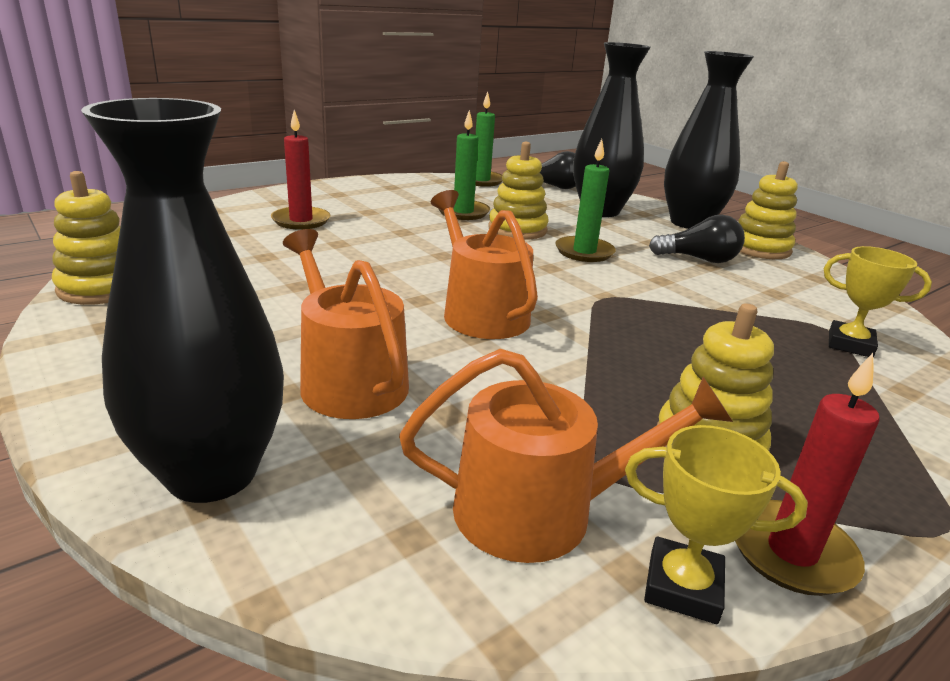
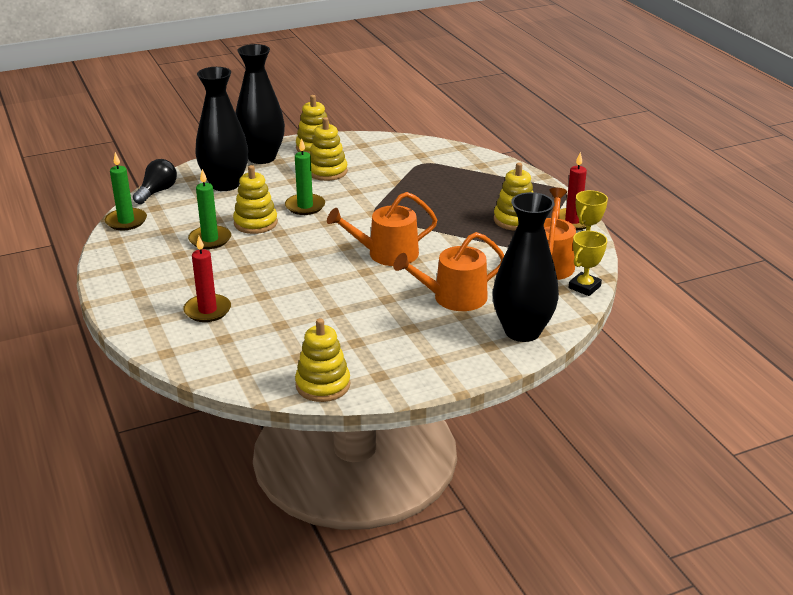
camera: 75 degrees left, 5 degrees up
(699, 259) = (327, 172): black light bulb -> yellow stacking toy
(850, 344) = (440, 163): yellow trophy -> yellow trophy (584, 287)

